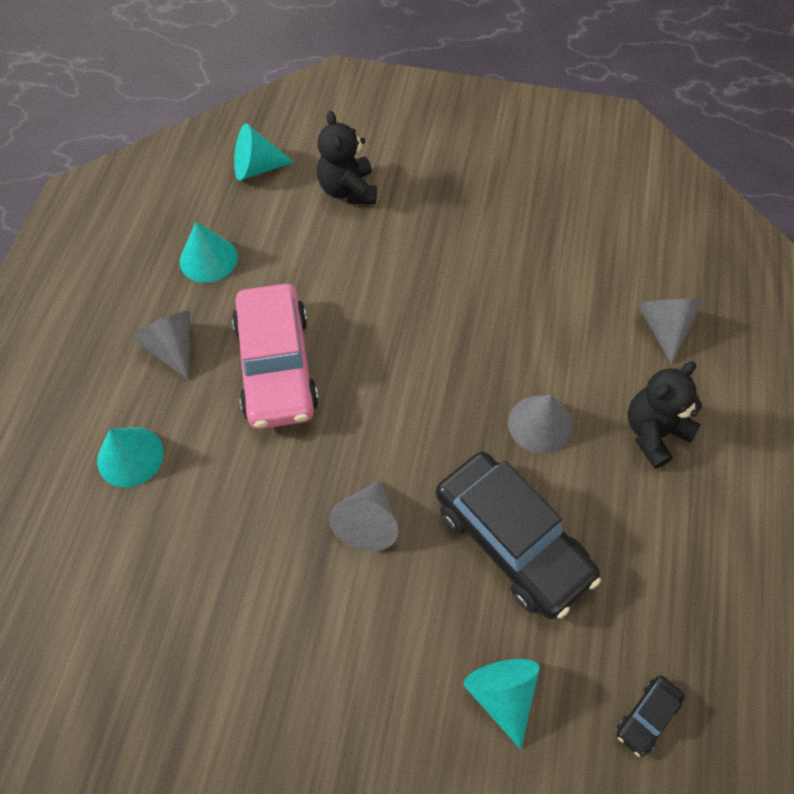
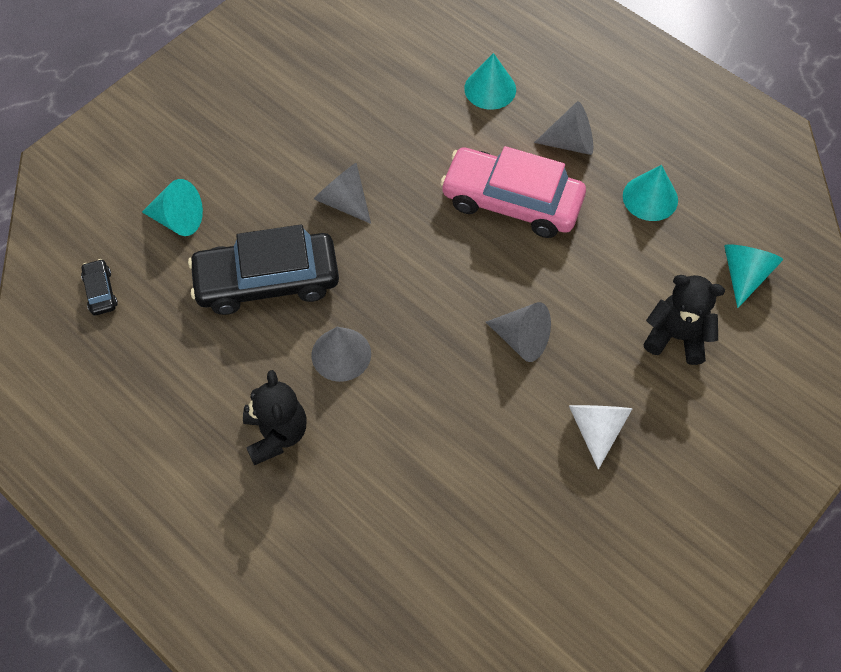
camera: 120 degrees right, 0 degrees up
(469, 209) = (596, 428): none -> white cone
(663, 327) = (363, 515): grey cone -> grey cone (522, 339)

